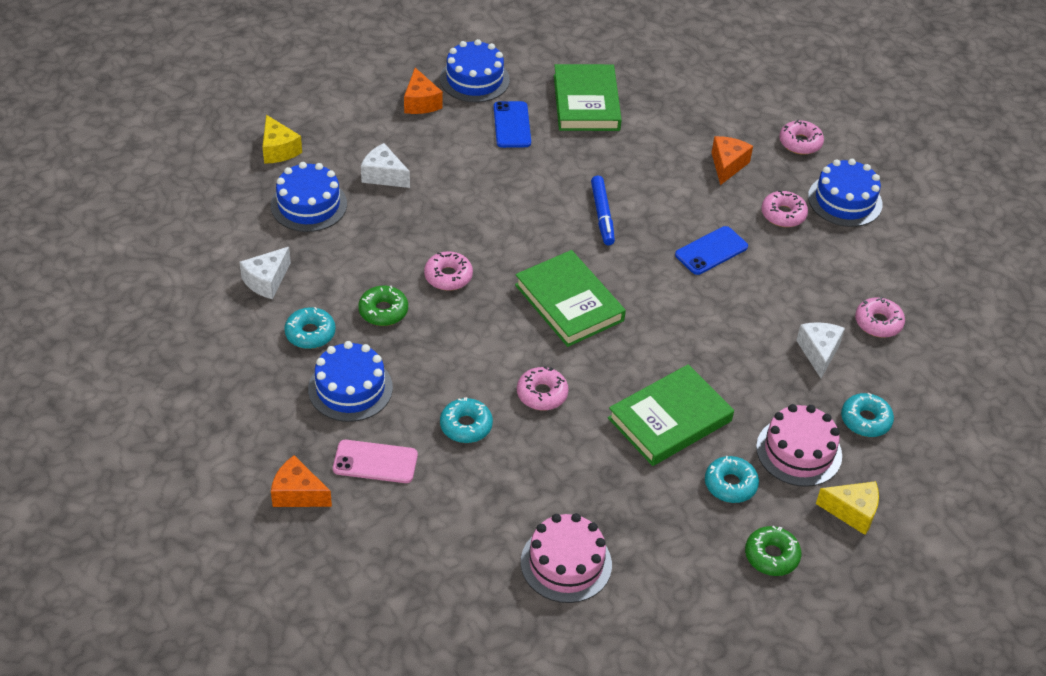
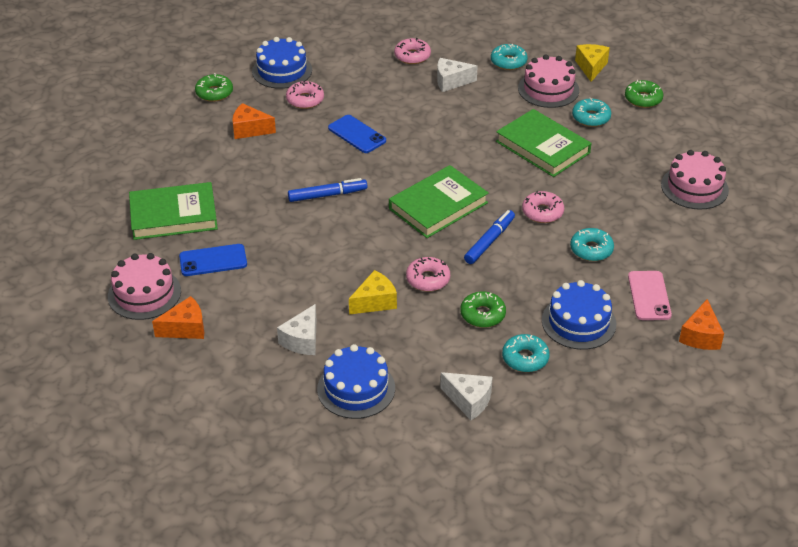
camera: 95 degrees left, 5 degrees down
(278, 150) = (276, 427): yellow cheese -> yellow cheese (375, 302)
(474, 79) = (144, 293): blue cake -> pink cake
(499, 337) = (489, 241): none -> blue marker
(800, 143) = (214, 93): pink donut -> green donut

